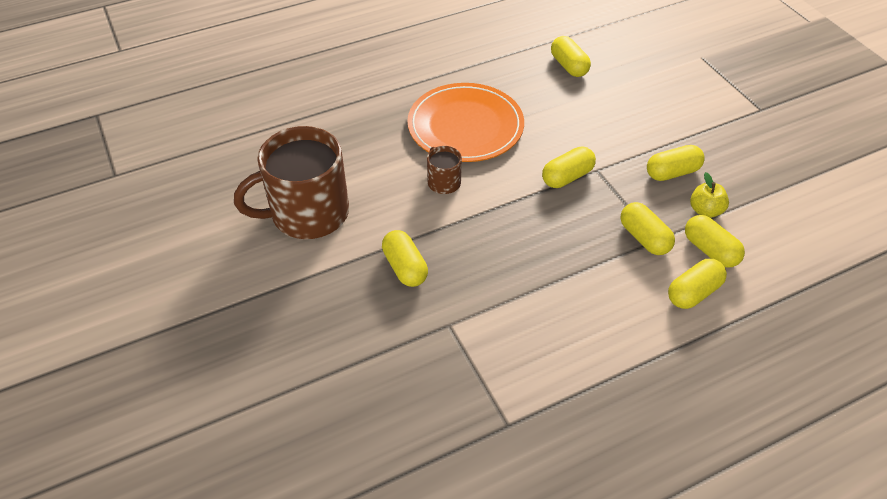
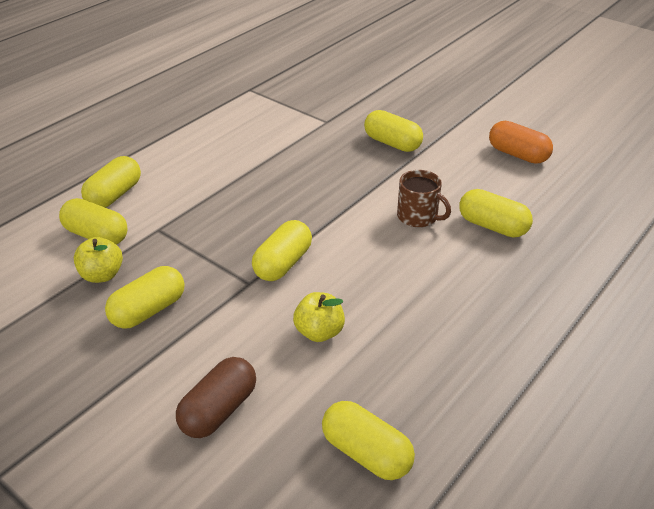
camera: 155 degrees right, 10 degrees down
(308, 213) = (517, 154): brown mug -> orange capsule
(465, 126) = (447, 287): orange plate -> none
(564, 125) = (319, 332): none -> yellow apple
(638, 104) = (219, 410): none -> brown capsule
(644, 238) = (173, 227): yellow capsule -> yellow capsule (492, 226)

